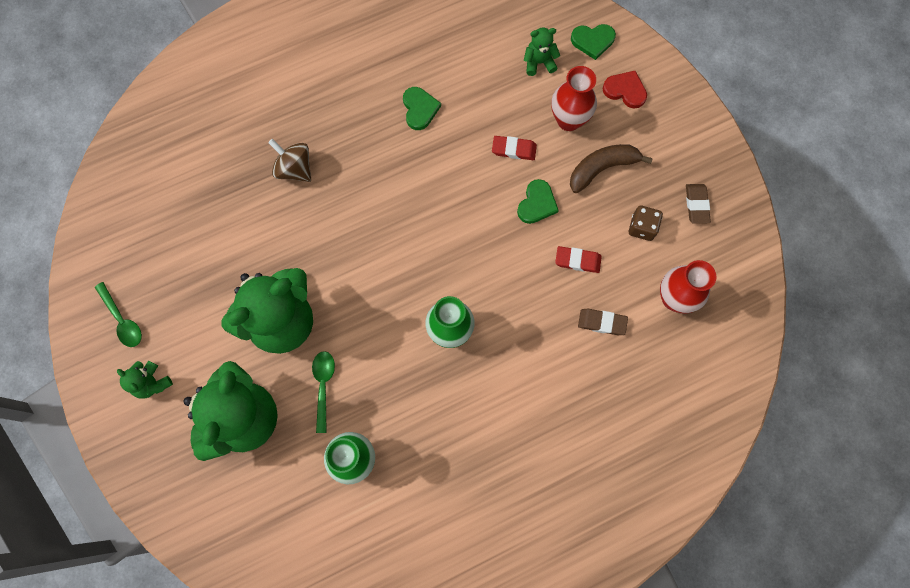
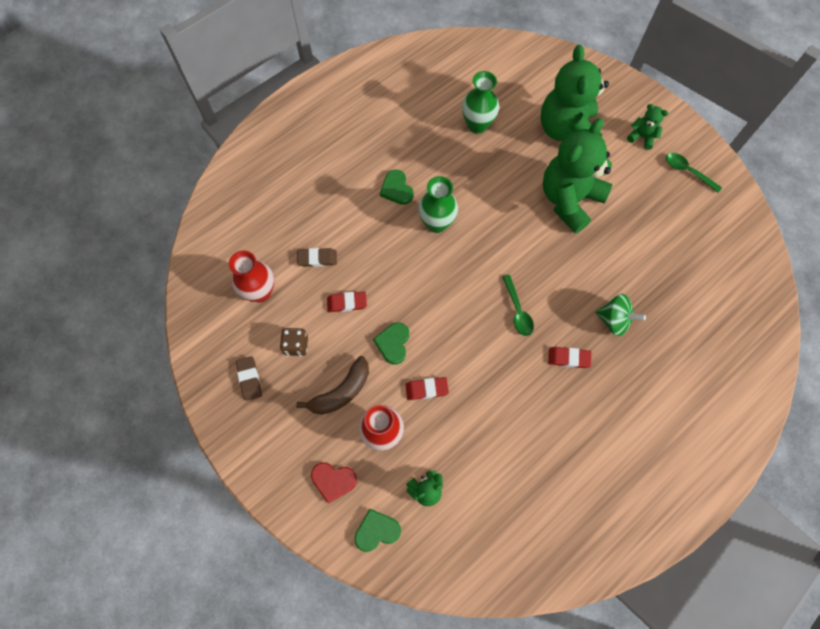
camera: 165 degrees right, 5 degrees down
(294, 169) = (614, 320): brown spinning top -> green spinning top
(323, 386) = (518, 164): green spoon -> green spoon (517, 310)
(358, 143) = (568, 358): none -> red eraser
(419, 109) = (525, 407): green heart -> green heart (396, 189)

